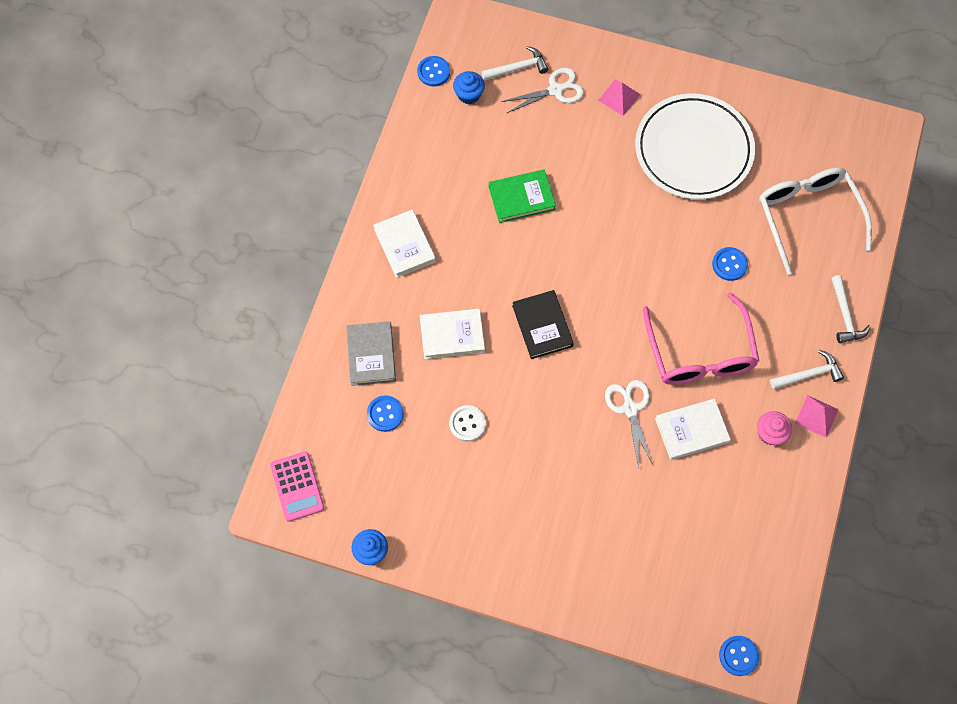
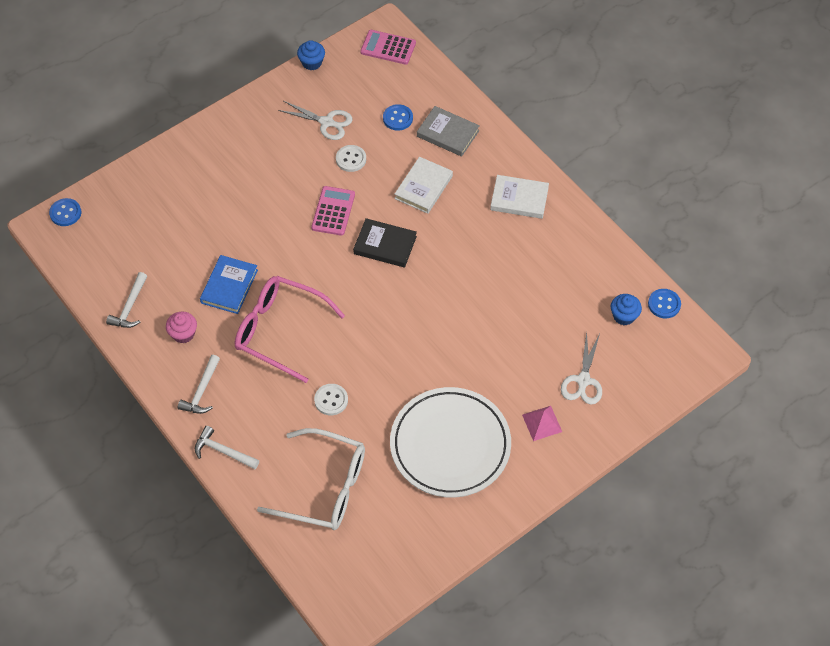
camera: 125 degrees right, 10 degrees down
(518, 68) = (625, 366): white hammer -> white hammer (130, 307)
(521, 198) = (501, 295): green book -> none
(539, 397) = (333, 211): none -> pink calculator
(630, 408) = (278, 259): white scissors -> white scissors (327, 122)
(691, 430) = (229, 286): white book -> blue book
(729, 264) = (331, 400): blue button -> white button
(816, 416) = (168, 373): pink pyramid -> none

